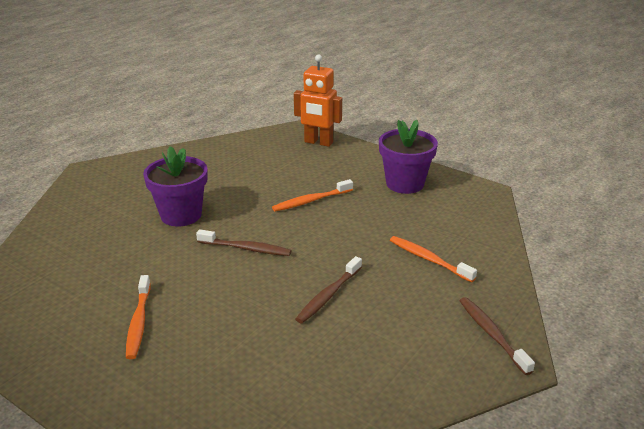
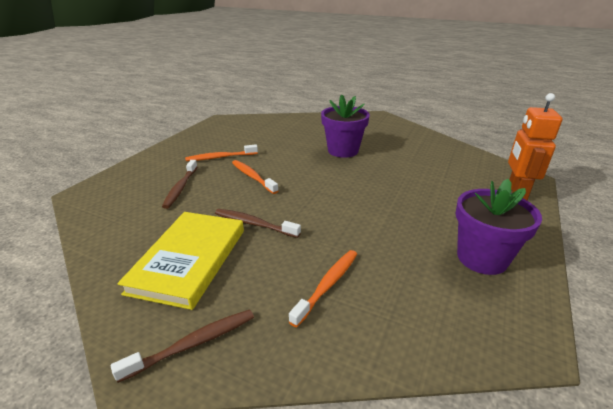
camera: 80 degrees right, 0 degrees up
(246, 248) = (310, 180): brown toothbrush -> brown toothbrush (181, 188)
(311, 201) = (399, 200): orange toothbrush -> orange toothbrush (253, 177)
(383, 342) = (189, 260): none -> yellow book

